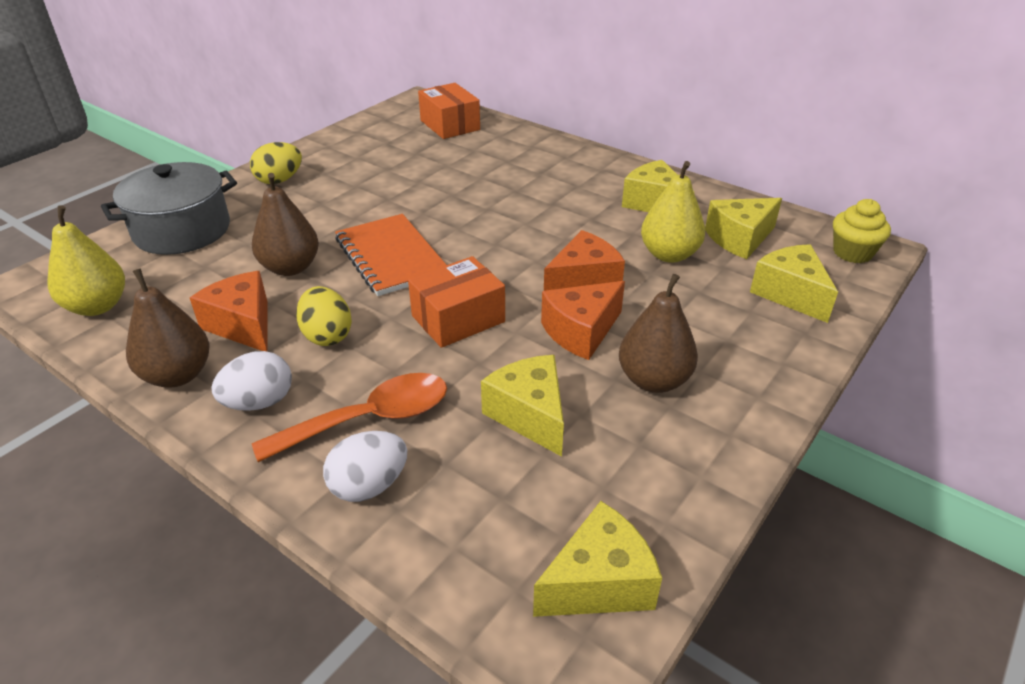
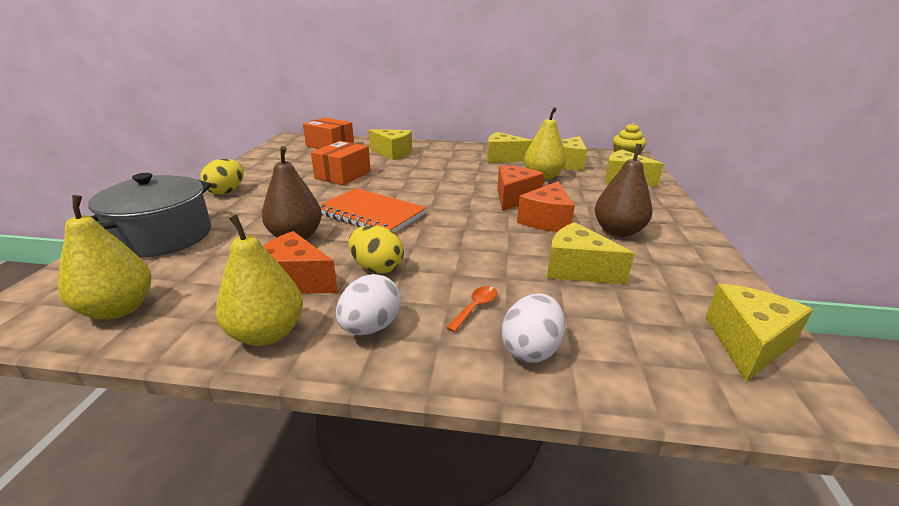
camera: 30 degrees left, 10 degrees down
(178, 375) = (267, 333): brown pear -> yellow pear
(369, 419) = (475, 308): orange spoon -> orange spoon, size x0.45
(458, 319) = (462, 234): orange box -> orange box (343, 175)
(513, 158) = (393, 153): none -> yellow cheese

